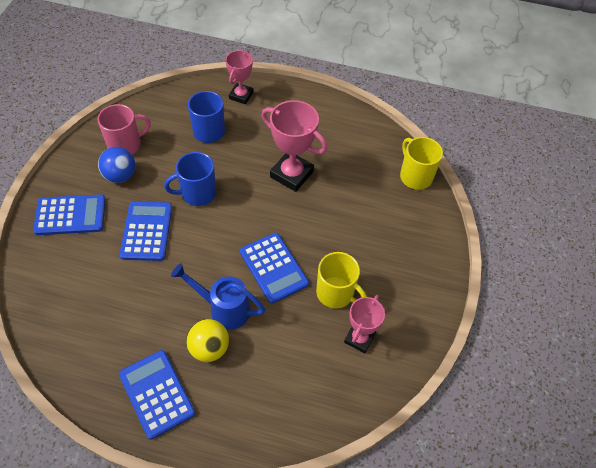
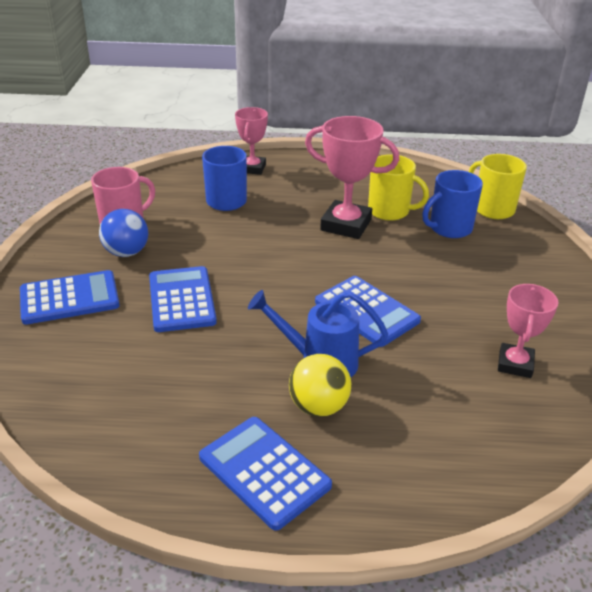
camera: 10 degrees left, 20 degrees down
(197, 193) = (235, 256): blue mug -> blue mug (449, 228)
(336, 293) = (459, 324): yellow mug -> yellow mug (389, 211)

